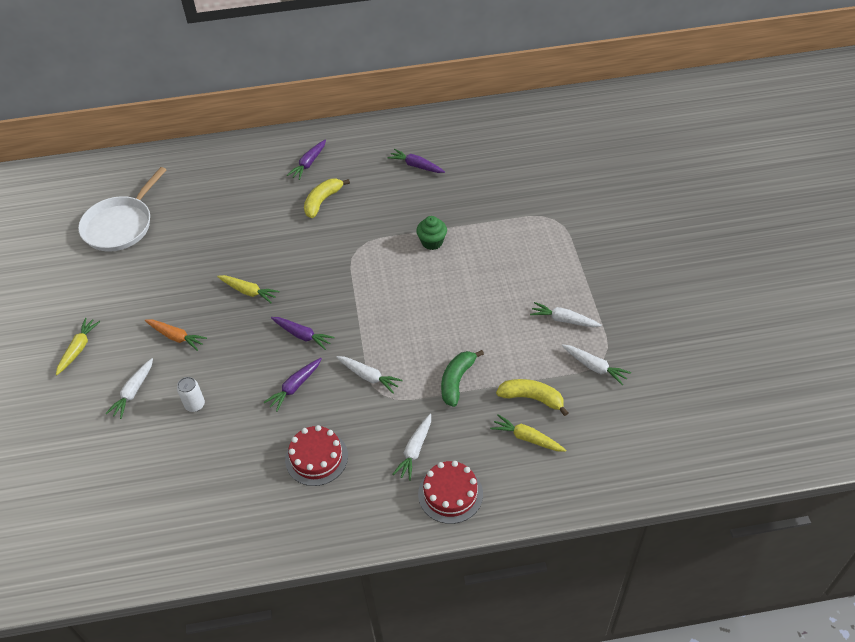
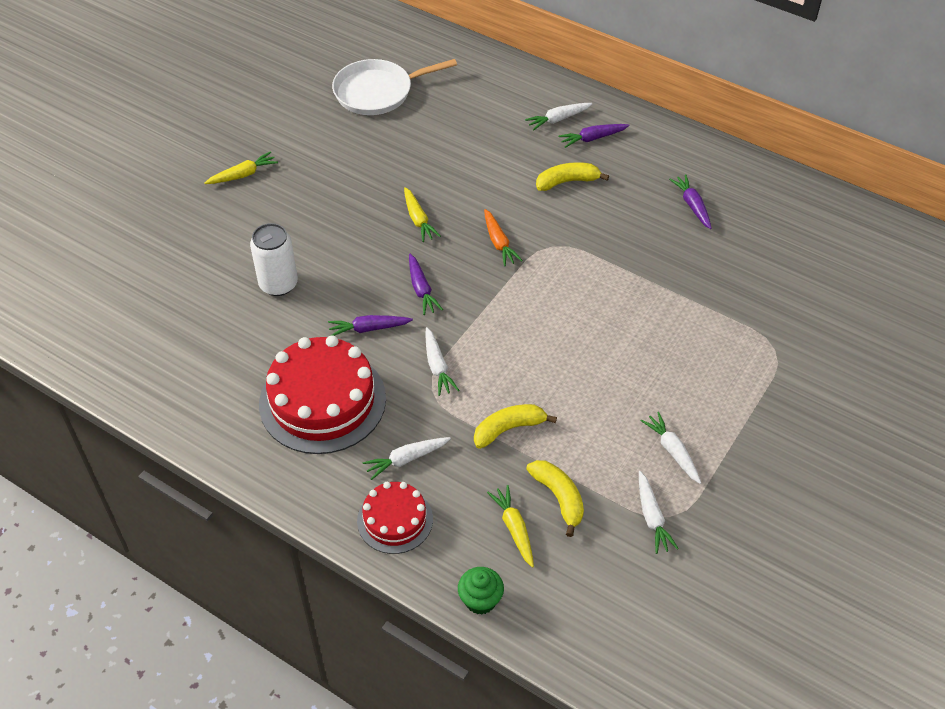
camera: 40 degrees right, 0 degrees up
(133, 392) = (245, 239): white carrot -> white carrot (558, 119)
(176, 337) = (322, 217): orange carrot -> orange carrot (499, 242)
(195, 405) = (278, 284): white can -> white can, size x1.74
(316, 457) = (322, 401): red cake -> red cake, size x1.79
(432, 242) = (627, 288): green cupcake -> green cupcake (480, 600)
(457, 381) = (508, 429): green banana -> yellow banana

